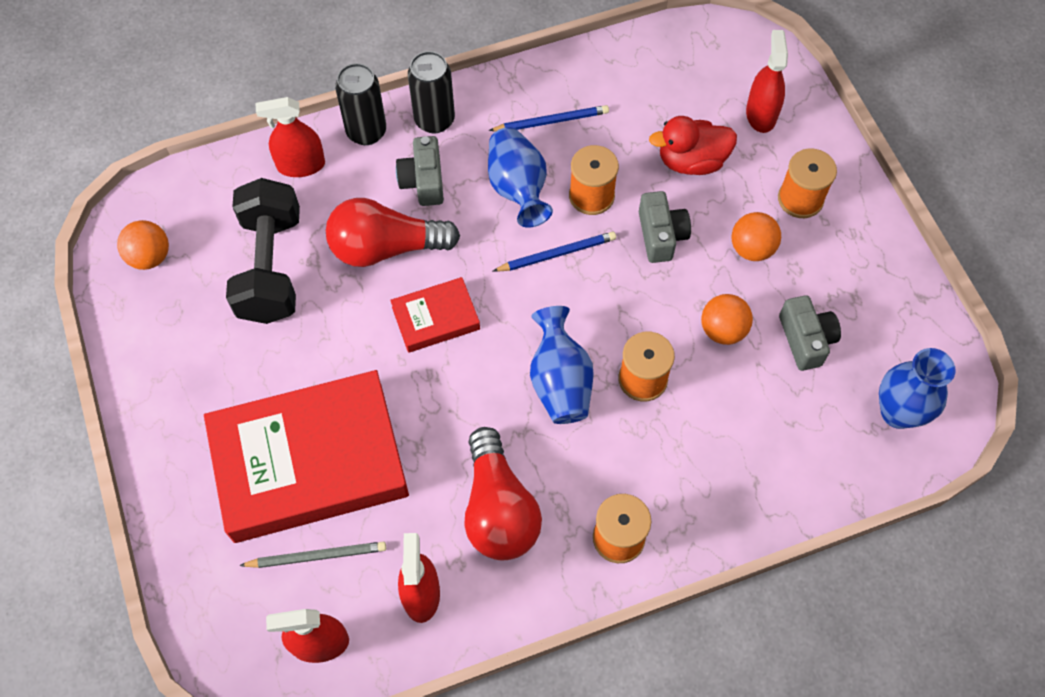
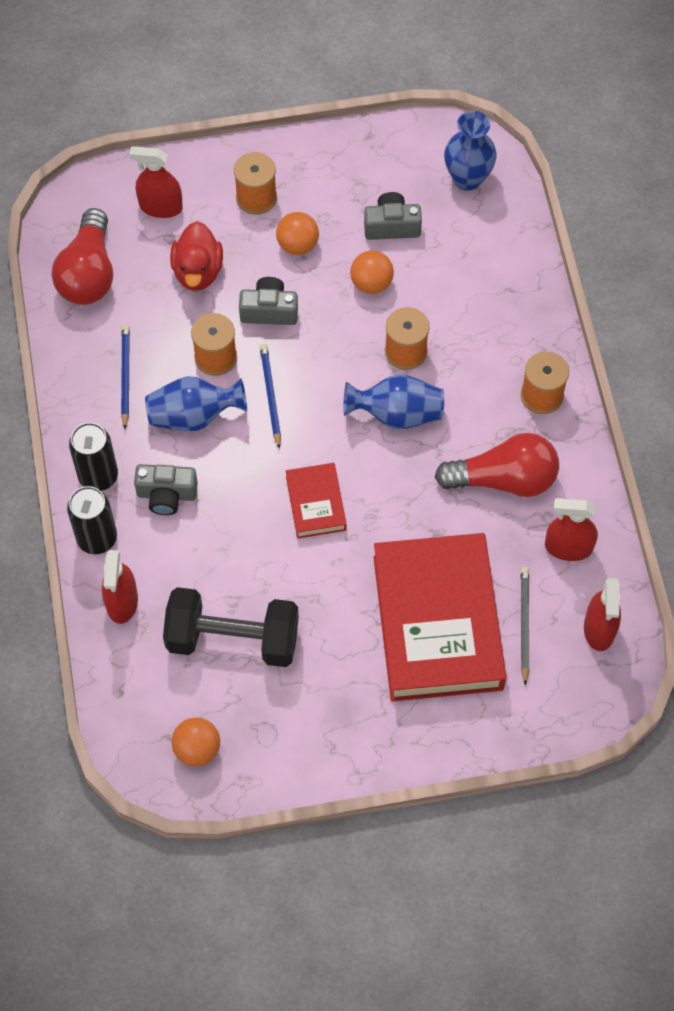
camera: 80 degrees left, 0 degrees up
(386, 247) = (233, 536): red light bulb -> red light bulb (88, 273)

